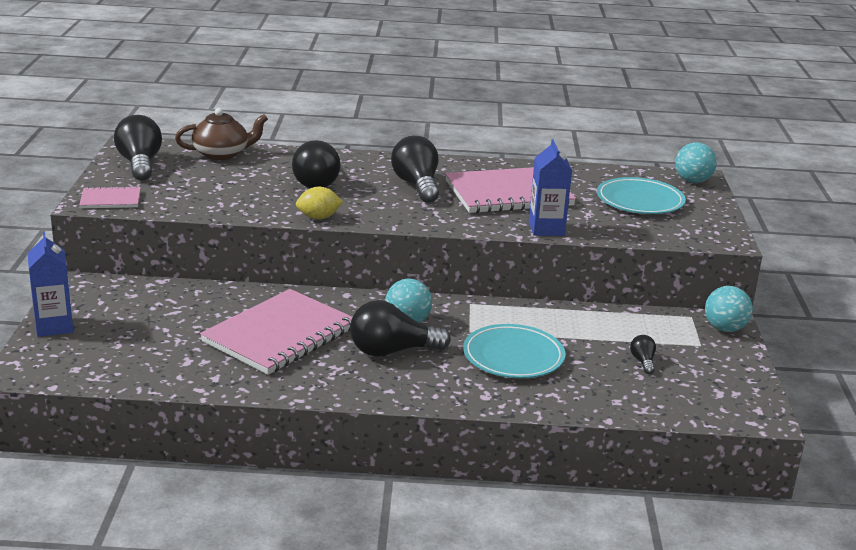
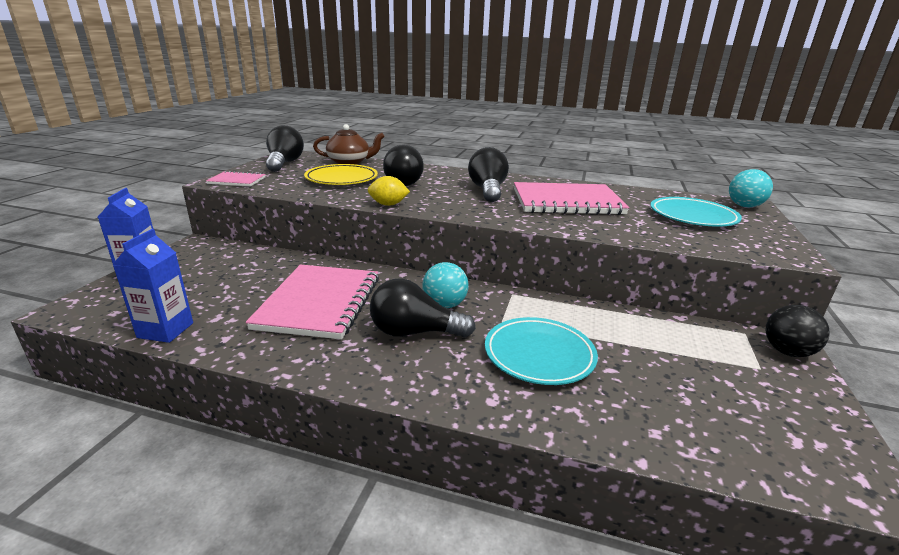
camera: 15 degrees right, 0 degrees up
(235, 184) = (341, 179): none -> yellow plate
(279, 335) = (319, 303): pink notebook -> pink notebook turned 45 degrees counterclockwise
(546, 229) = (595, 230): blue carton -> blue carton (165, 330)
(643, 361) = (690, 380): black light bulb -> none
(724, 329) = (787, 352): turquoise ball -> black ball

